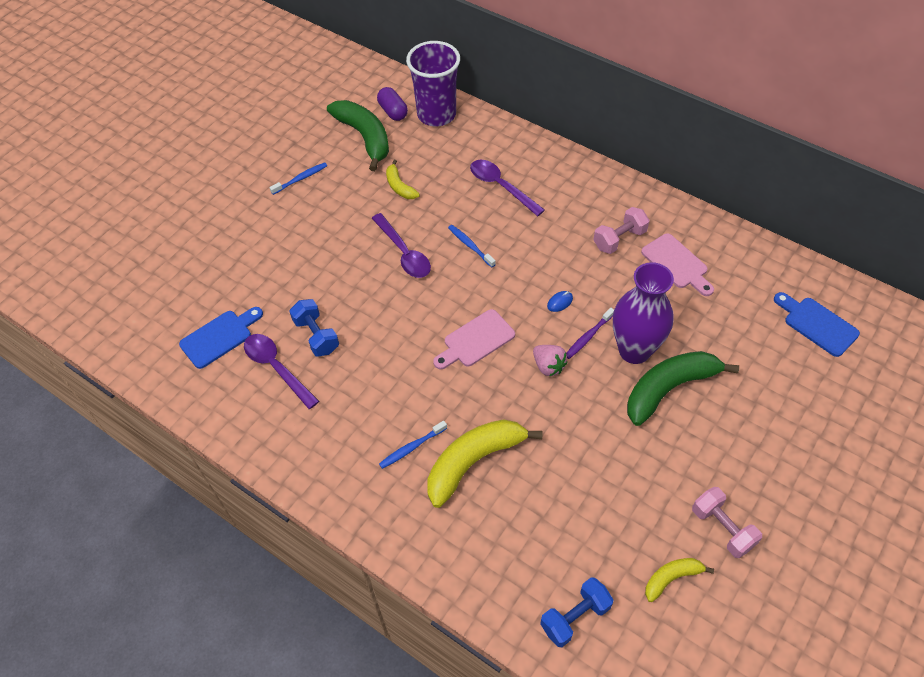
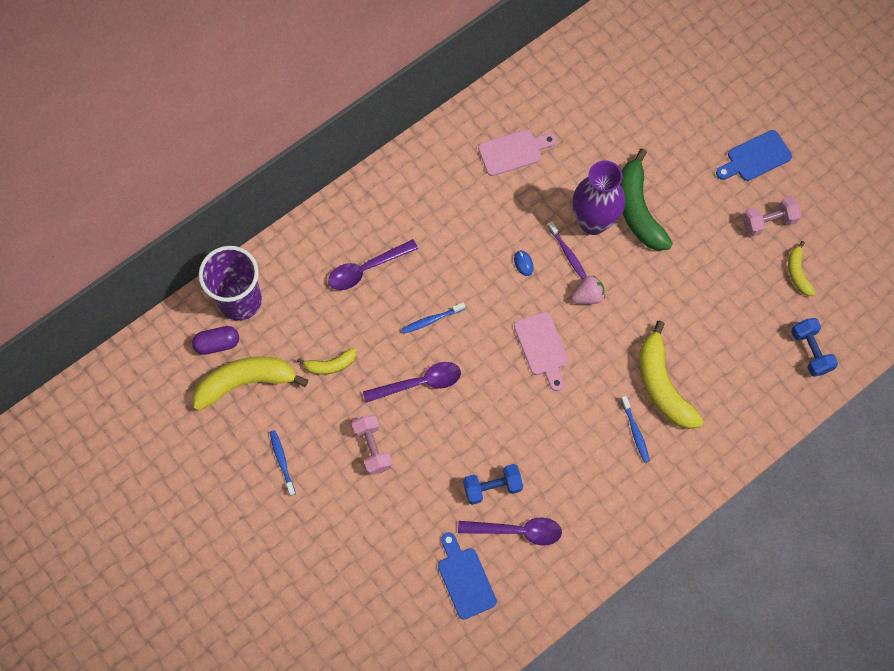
camera: 75 degrees left, 15 degrees up
(276, 368) = (517, 531): purple spoon -> purple spoon turned 150 degrees counterclockwise
(364, 137) = (245, 382): green banana -> yellow banana
(619, 239) = (469, 188): pink dumbbell -> pink dumbbell (372, 448)
(817, 324) = (611, 72): blue cutting board -> blue cutting board (755, 157)

